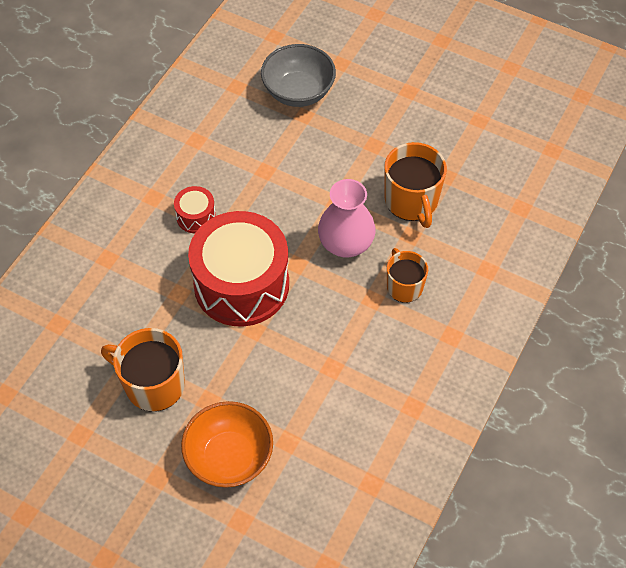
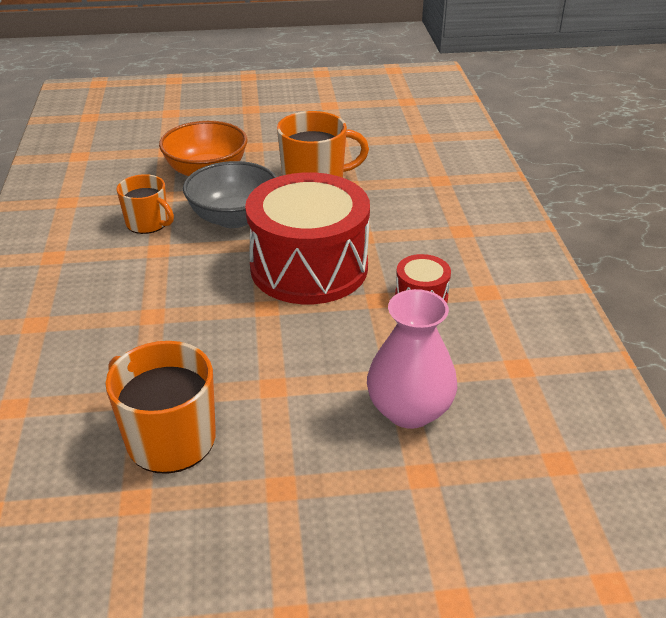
camera: 145 degrees right, 20 degrees down
(298, 92) = (467, 506): grey bowl -> grey bowl (234, 218)
(346, 243) = (224, 350): pink vase -> pink vase (409, 410)
(404, 286) = (121, 342): orange mug -> orange mug (148, 223)

